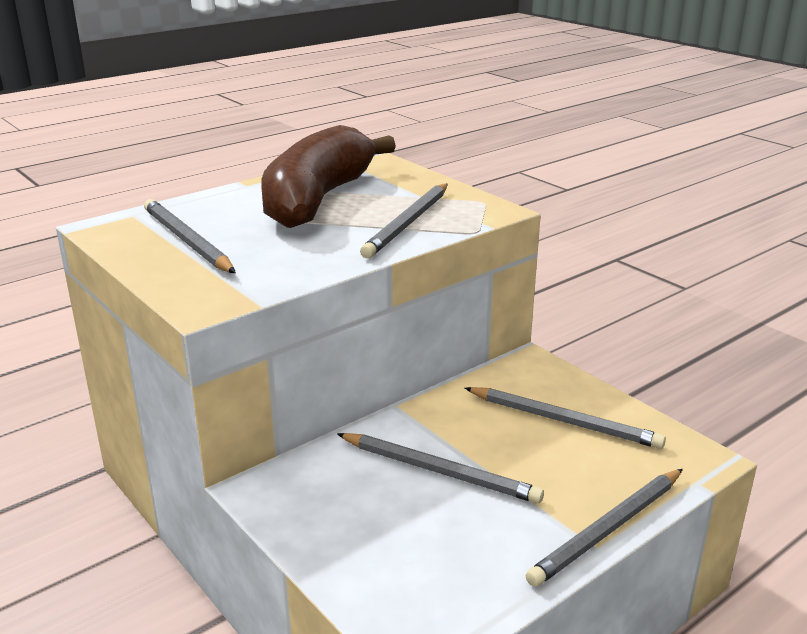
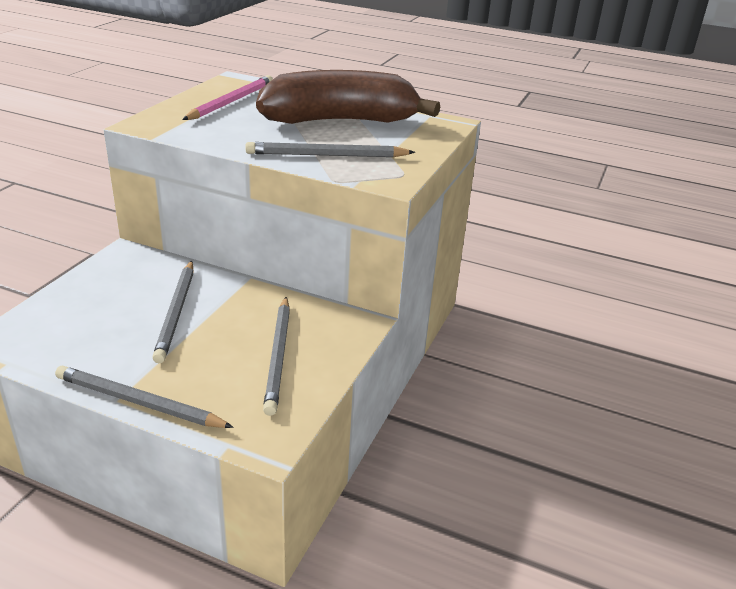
camera: 60 degrees right, 5 degrees up
(187, 241) = (231, 102): grey pencil -> pink pencil

